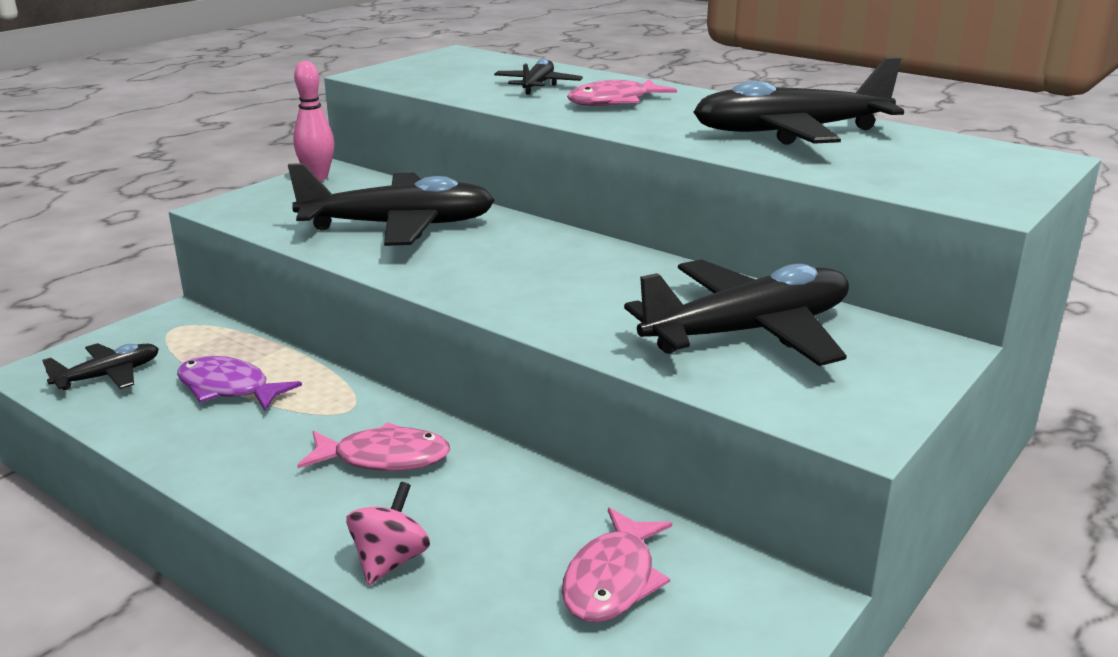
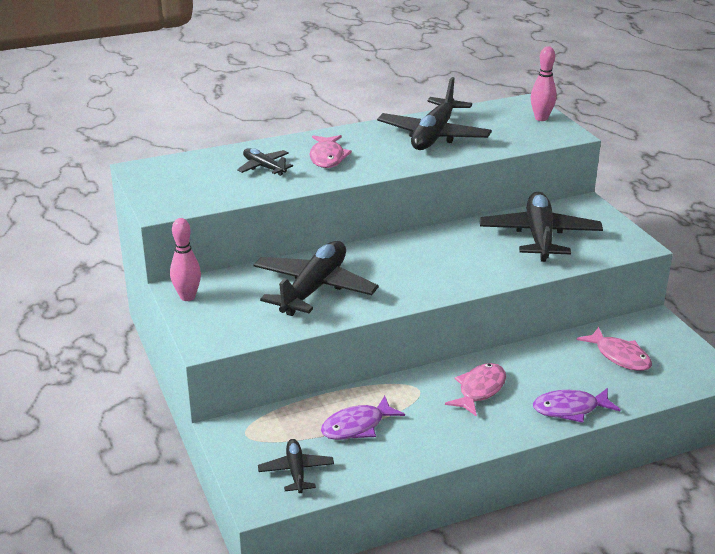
camera: 60 degrees left, 5 degrees up
(390, 561) = (570, 409): pink spinning top -> purple fish
(1006, 177) = (541, 118): none -> pink bowling pin

